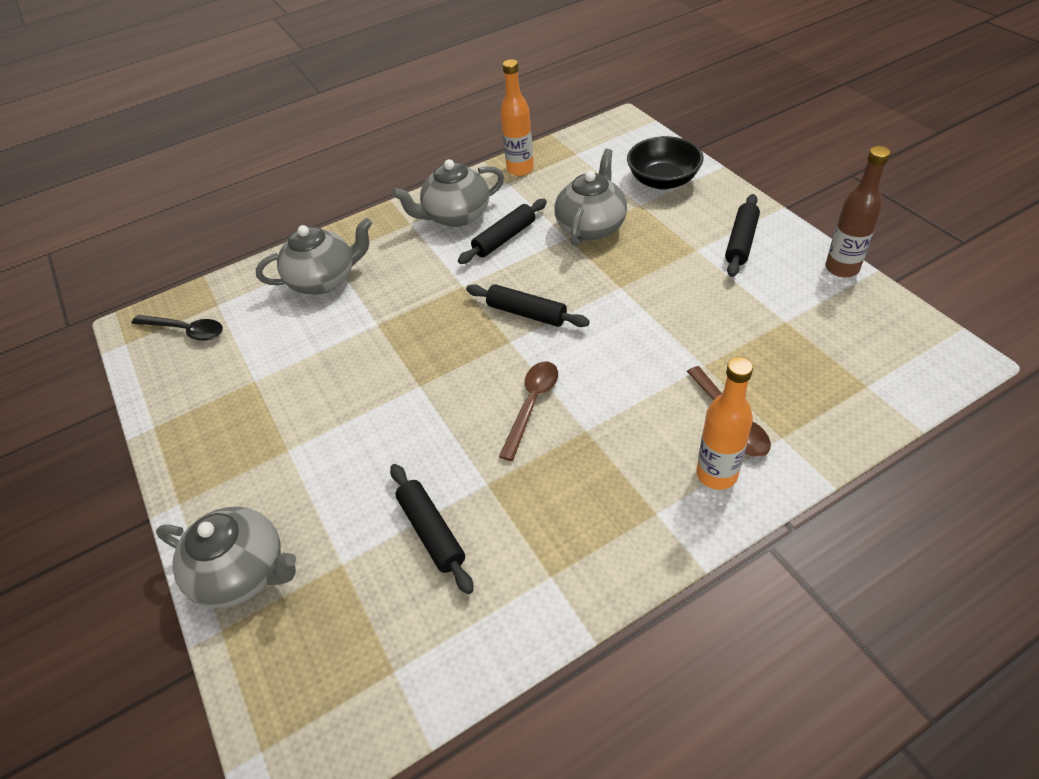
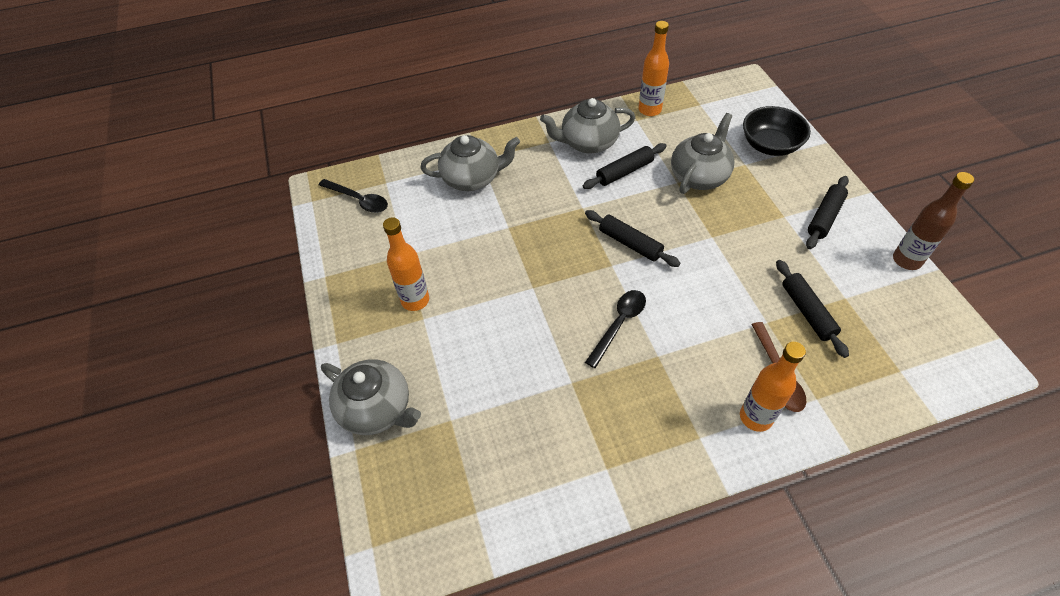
camera: 10 degrees right, 5 degrees up
(274, 431) = (415, 300): none -> orange bottle
(431, 532) = (522, 411): black rolling pin -> black rolling pin (807, 312)
(532, 405) = (619, 324): brown spoon -> black spoon

